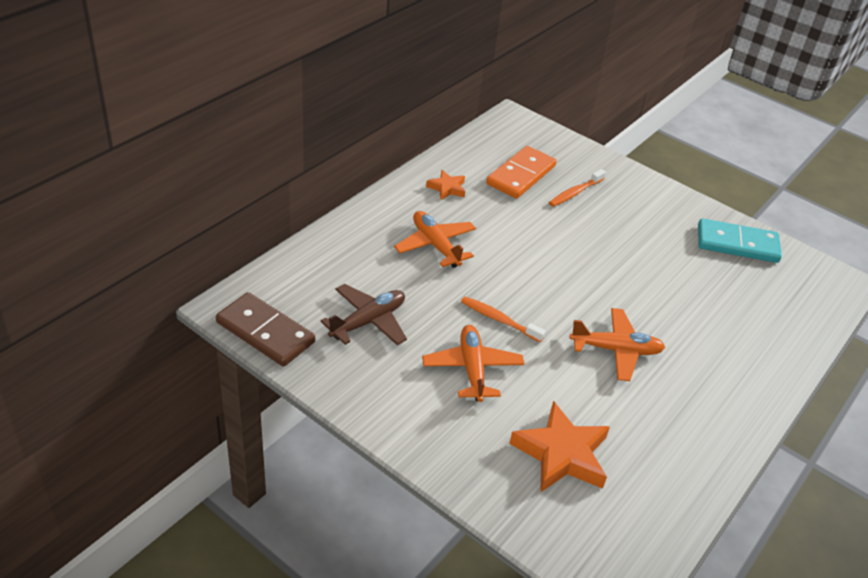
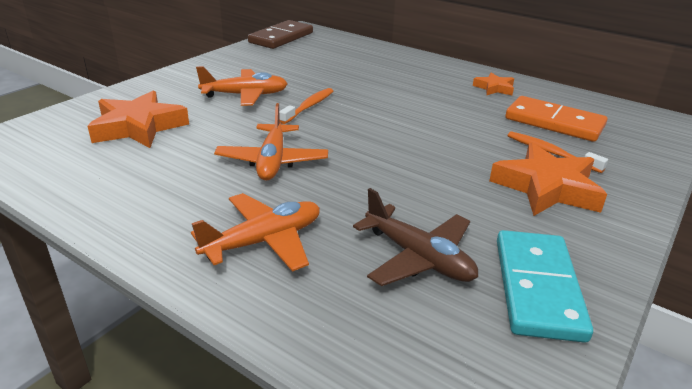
camera: 90 degrees right, 10 degrees down
(368, 321) = (297, 62): brown plane -> brown plane (418, 257)
(435, 245) = (402, 83): orange plane -> orange plane (263, 241)
(627, 209) = (547, 188): none -> orange star

